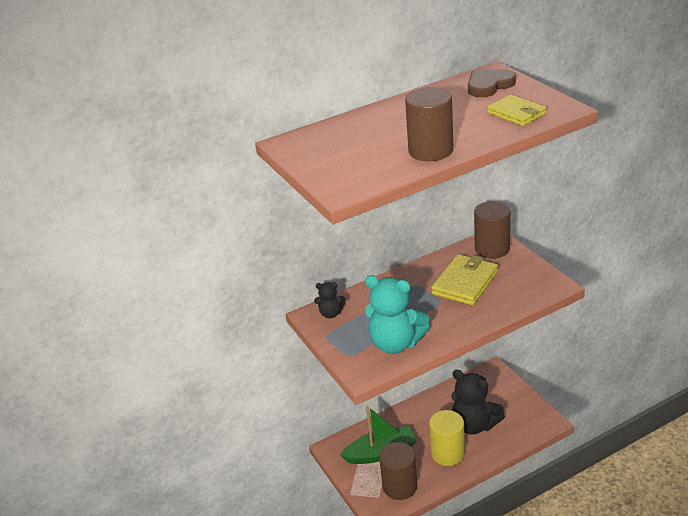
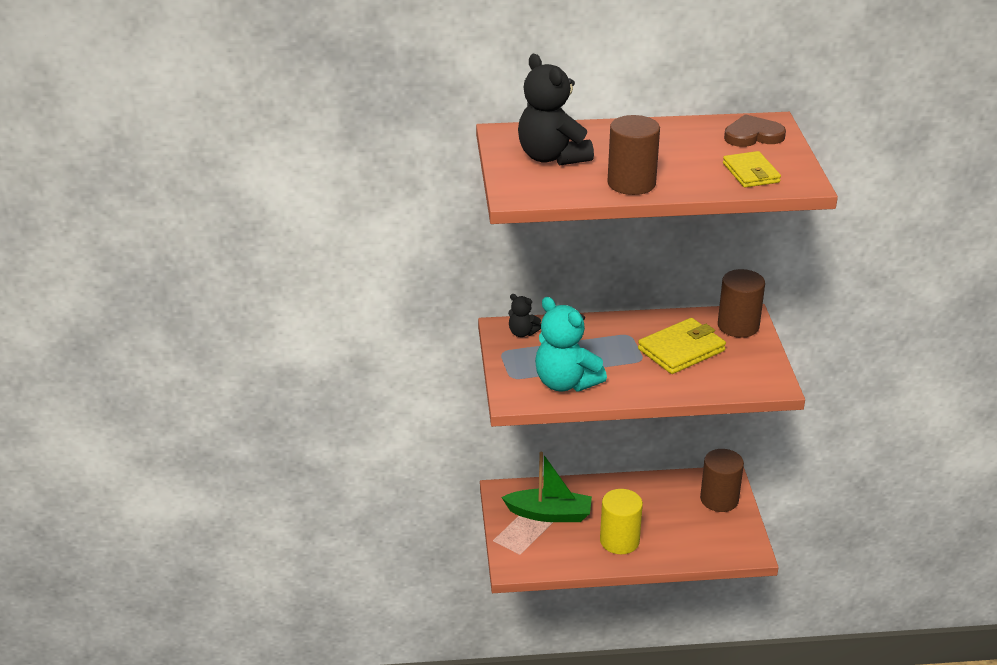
camera: 20 degrees right, 0 degrees up
(400, 486) = (548, 552): brown cylinder -> brown cylinder (719, 499)
(474, 425) = (667, 524): black teddy bear -> black teddy bear (552, 157)

